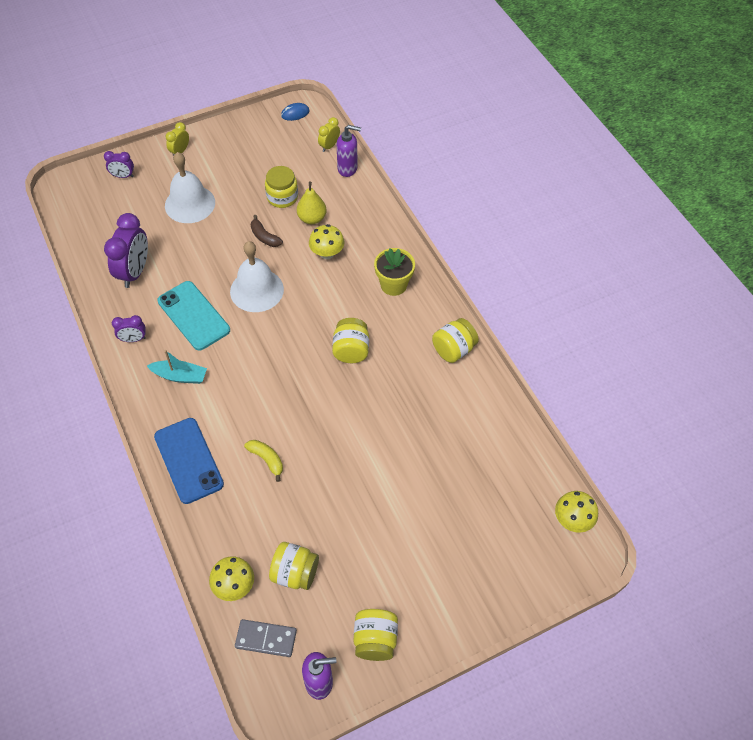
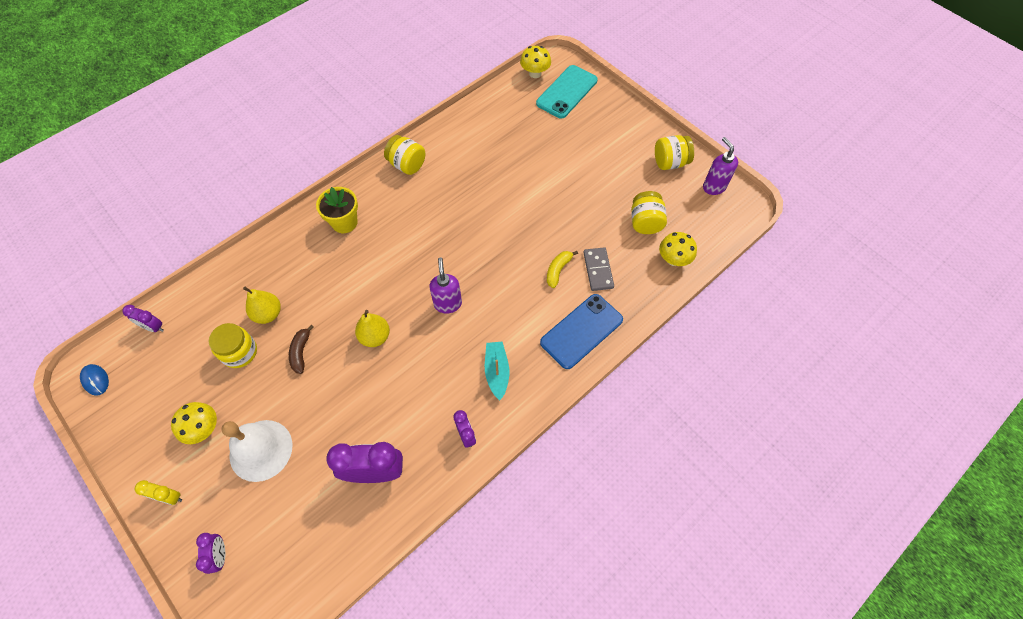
camera: 105 degrees left, 5 degrees up
(193, 315) = (421, 386): turquoise phone -> turquoise phone (566, 92)
(257, 290) = (375, 337): white bell -> yellow pear
(264, 237) = (301, 352): brown banana -> brown banana turned 150 degrees clockwise
(266, 639) = (702, 226): grey domino -> grey domino (598, 270)
(327, 253) = (314, 287): yellow mushroom -> yellow mushroom (204, 429)
(329, 146) = (153, 327): yellow clock -> purple clock
(347, 168) = (189, 299): purple soap dispenser -> purple soap dispenser (448, 303)
(351, 350) = (427, 237): yellow jar -> none

